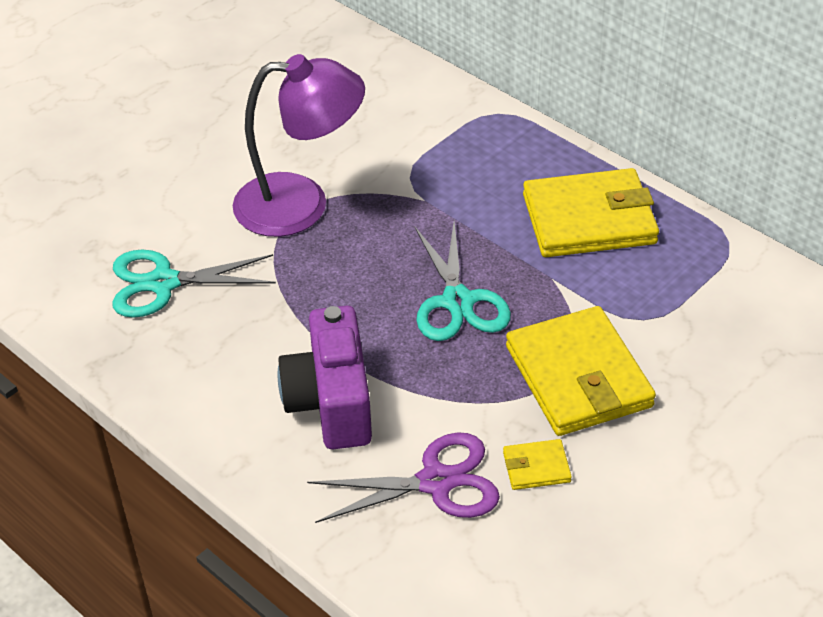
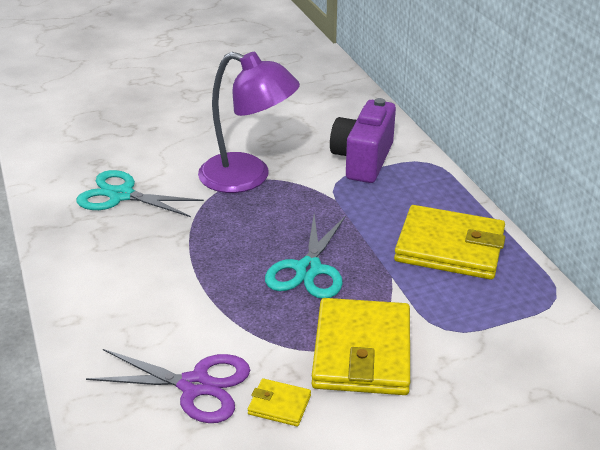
camera: 25 degrees right, 10 degrees down
(331, 402) = (166, 304): purple camera -> purple camera (363, 160)

